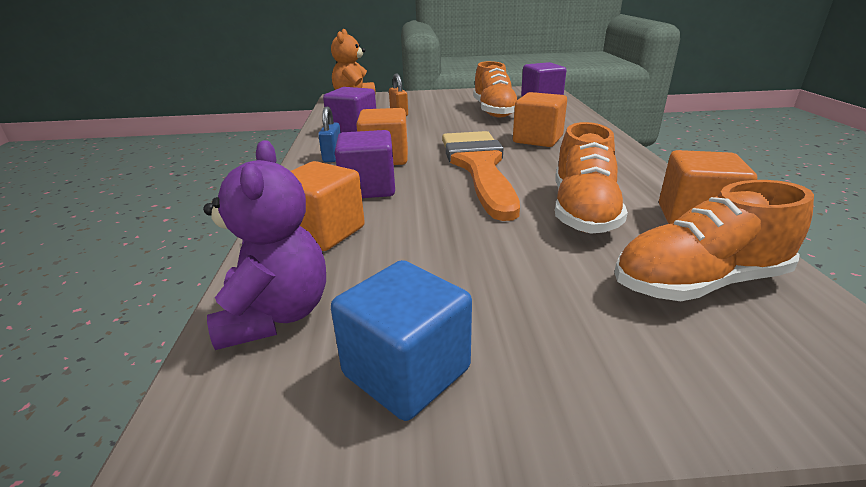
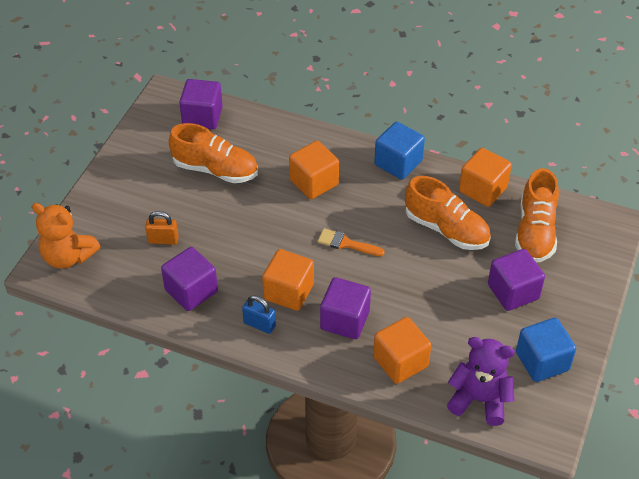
camera: 65 degrees left, 20 degrees up
(479, 167) = (346, 243): orange brush -> orange brush, size x0.42
(540, 292) = (513, 292): none -> purple cube
(633, 164) = (398, 163): none -> blue cube

